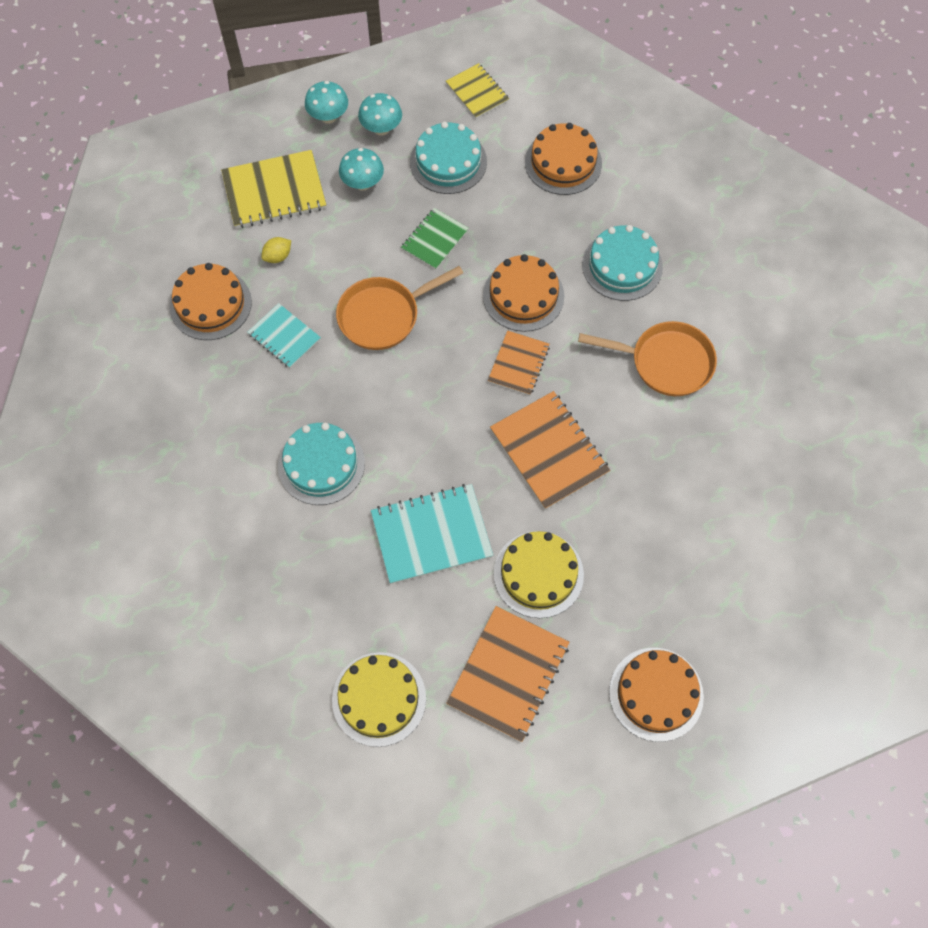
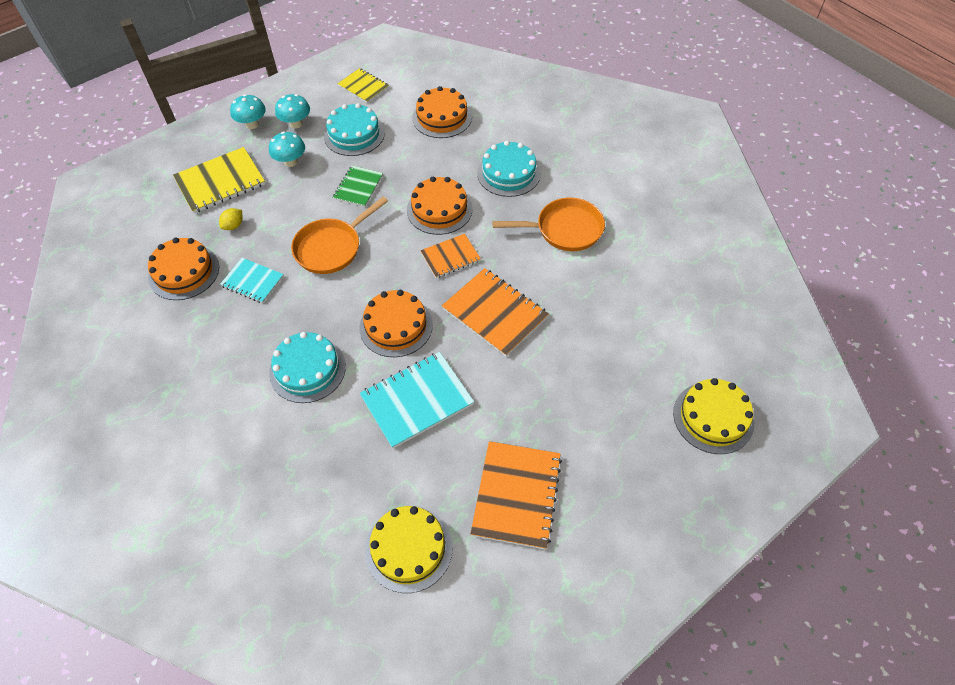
camera: 15 degrees left, 10 degrees down
(518, 364) = (450, 257): orange notebook -> orange notebook turned 60 degrees clockwise
(538, 574) = (516, 408): yellow cake -> yellow cake (713, 417)
(656, 694) = (646, 477): orange cake -> orange cake (396, 326)

